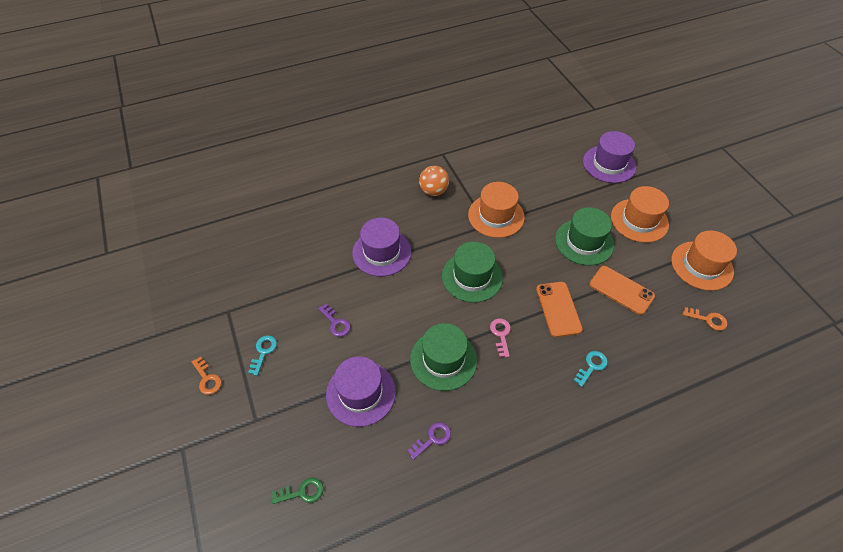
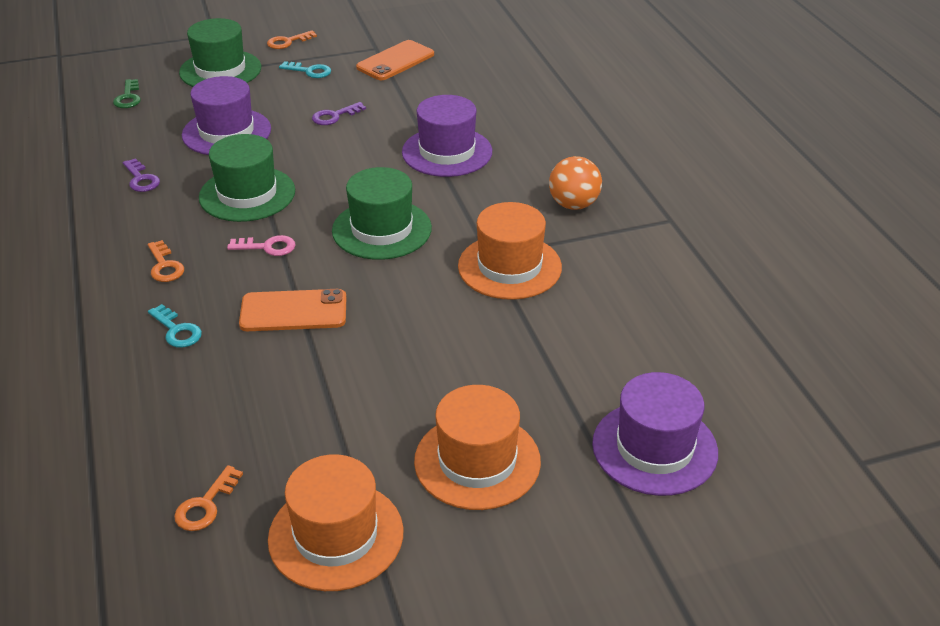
camera: 95 degrees right, 15 degrees down
(533, 391) = (165, 266): none -> orange key
(584, 242) = (431, 367): green hat -> green hat (220, 70)
(621, 290) = (309, 395): orange phone -> orange phone (395, 61)

